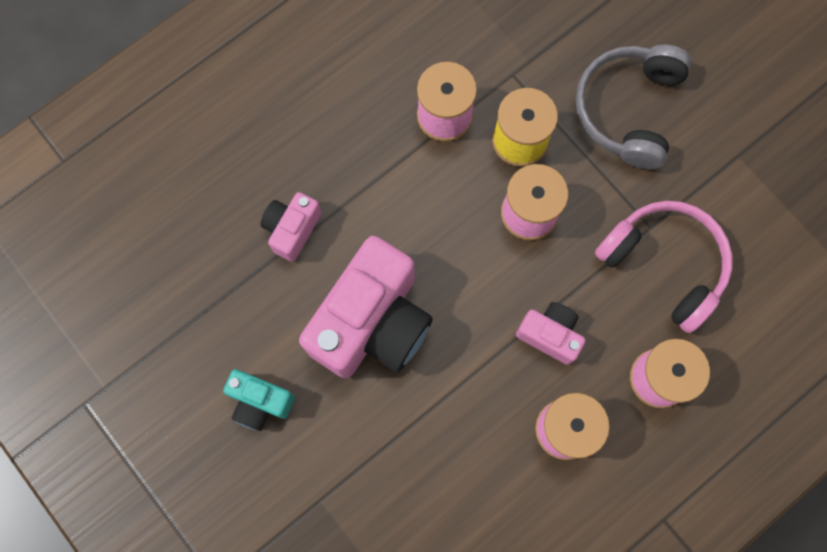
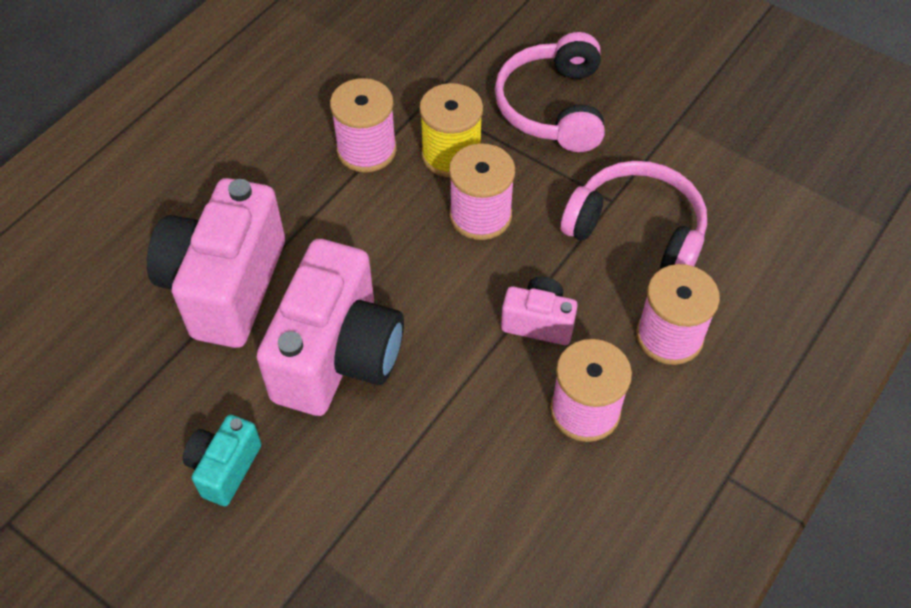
camera: 15 degrees left, 20 degrees down
(260, 402) = (225, 468): turquoise camera -> turquoise camera turned 105 degrees clockwise
(292, 229) = (225, 286): pink camera -> pink camera, size x2.04
(628, 110) = (553, 107): grey headphones -> pink headphones

